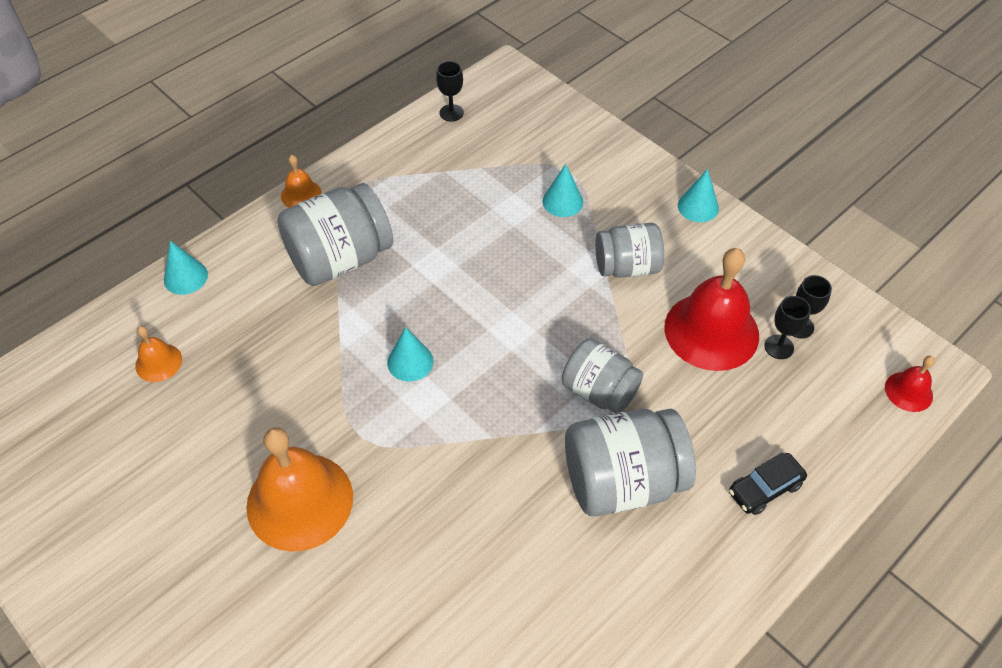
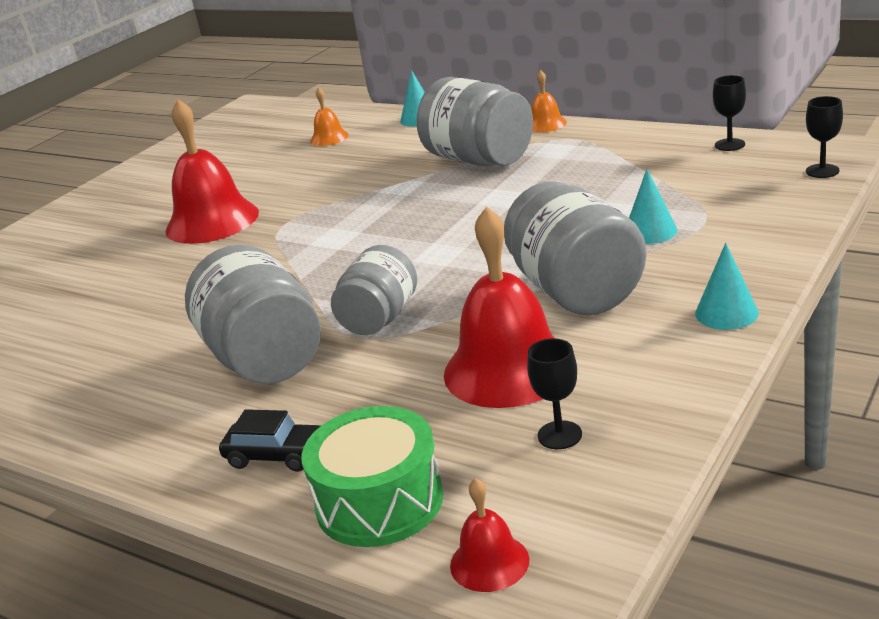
camera: 80 degrees right, 25 degrees down
(300, 501) = (212, 221): orange bell -> red bell
(410, 362) = (373, 220): turquoise cone -> none
(627, 267) = (576, 291): grey jar -> grey jar, size x1.56
(764, 488) = (277, 455): black car -> black car turned 150 degrees clockwise
(779, 347) = (511, 425): black goblet -> black goblet (822, 171)
(837, 435) = (379, 501): none -> green drum

